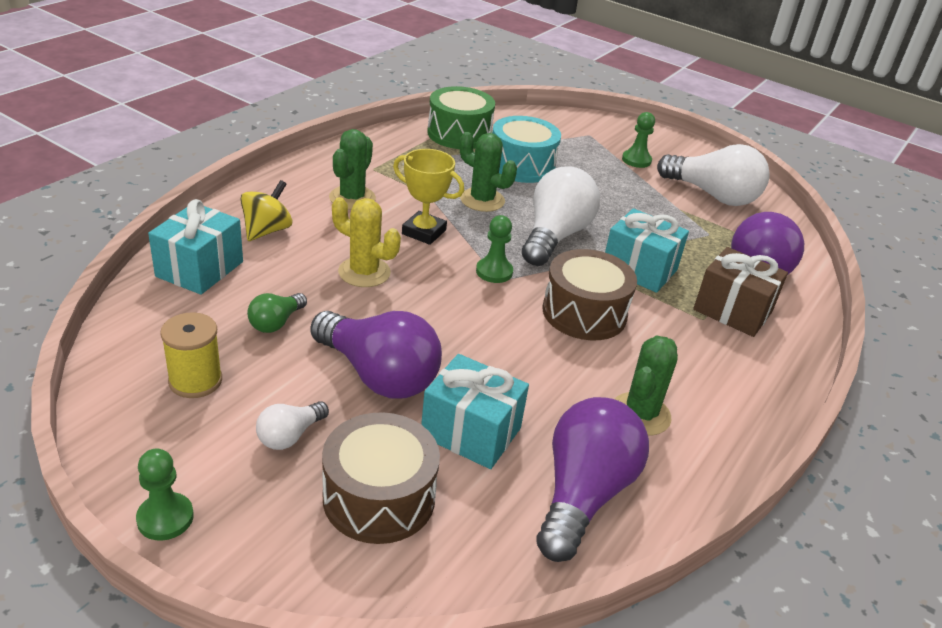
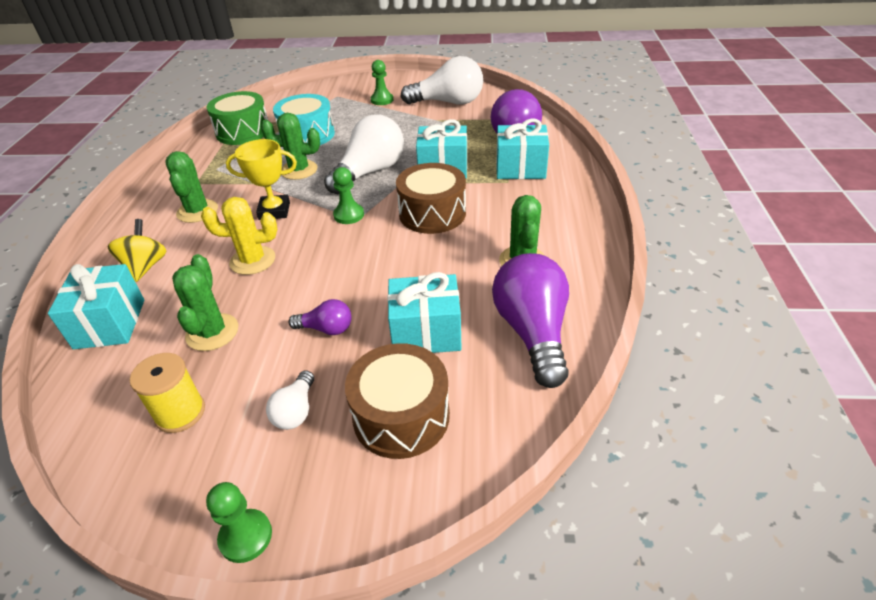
camera: 25 degrees left, 5 degrees up
(276, 323) = (212, 332): green light bulb -> green cactus
(378, 375) = (326, 329): purple light bulb -> purple light bulb, size x0.48
(554, 236) = (370, 172): white light bulb -> white light bulb turned 45 degrees clockwise
(732, 311) = (520, 168): brown gift -> turquoise gift

